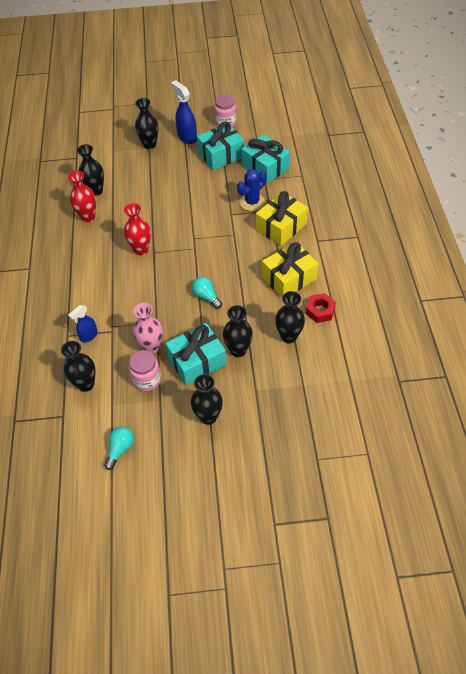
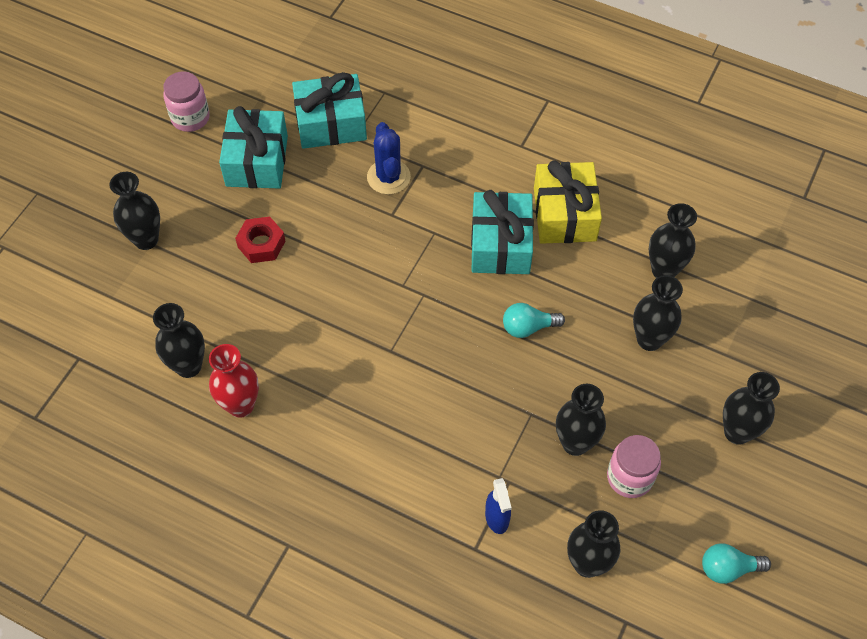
camera: 60 degrees left, 5 degrees up
(120, 449) = (728, 568): turquoise light bulb -> turquoise light bulb turned 60 degrees counterclockwise
(141, 250) = (373, 365): red vase -> none
(151, 347) = (575, 443): pink vase -> black vase
(187, 137) = (176, 182): blue spray bottle -> none
(197, 361) = (636, 398): turquoise gift -> turquoise gift (500, 244)
(281, 227) = (464, 171): yellow gift -> none
(320, 311) = (644, 212): red nut -> red nut (261, 244)

